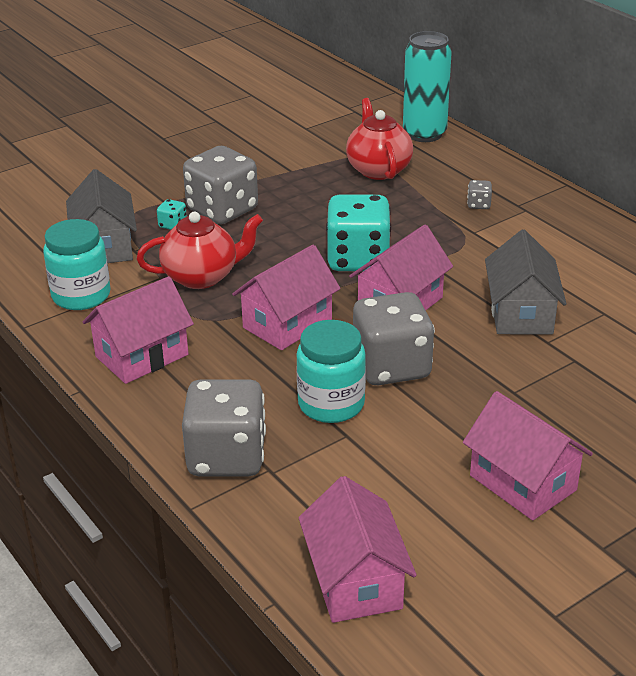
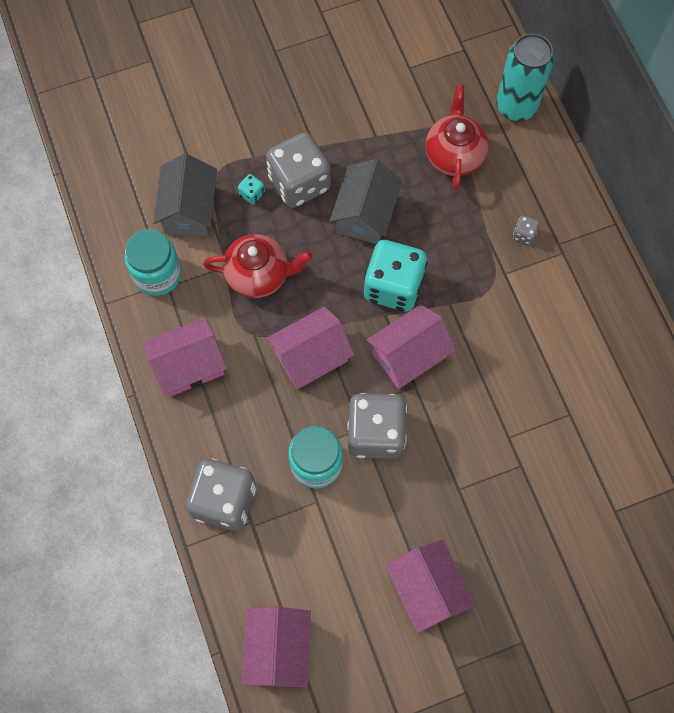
camera: 15 degrees right, 35 degrees up
(521, 313) = (501, 396): grey house -> grey house (365, 214)

